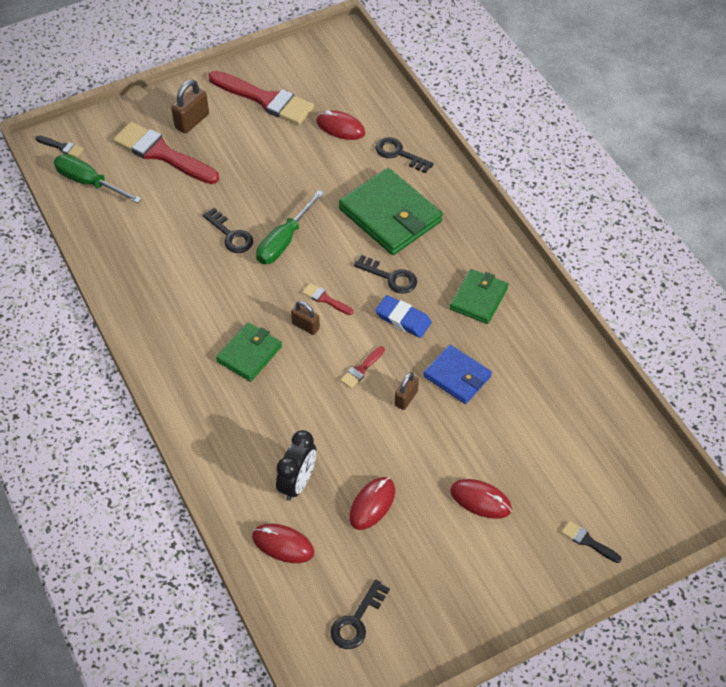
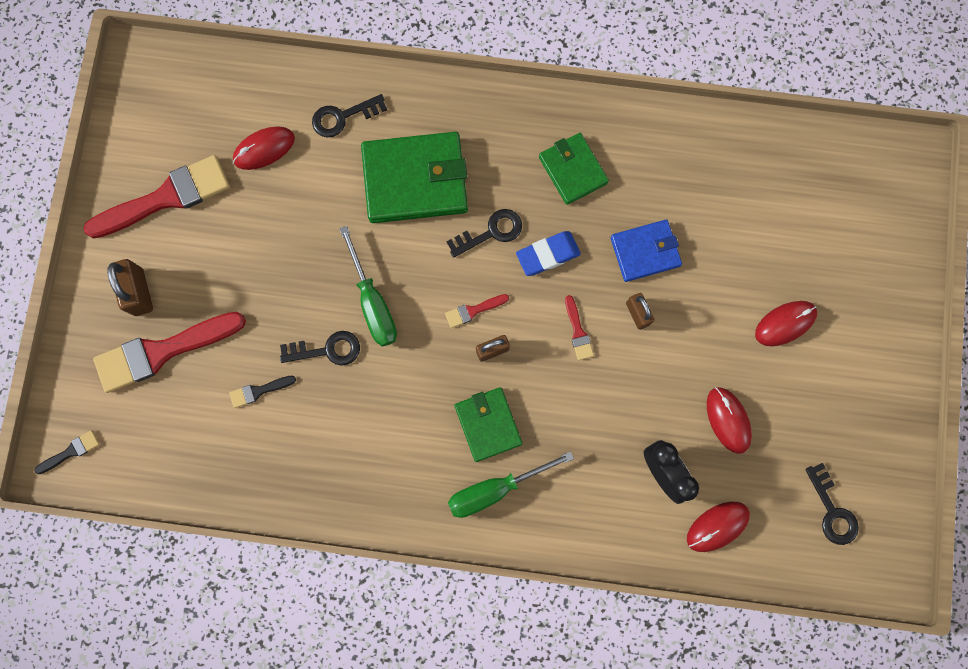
camera: 55 degrees left, 25 degrees up
(89, 182) = (146, 452): green screwdriver -> green screwdriver (495, 489)
(588, 541) = (882, 264): black brush -> black brush (259, 391)

